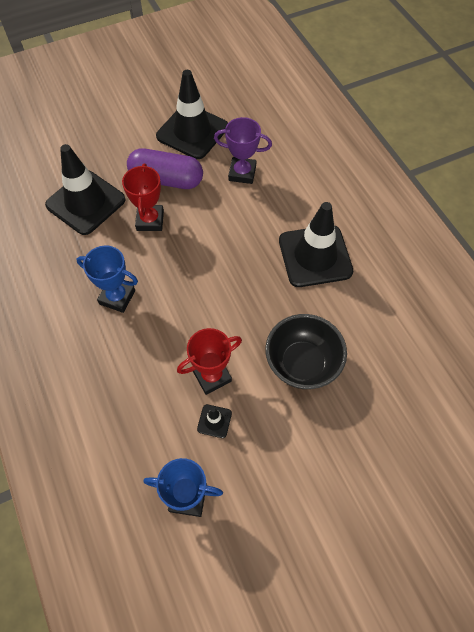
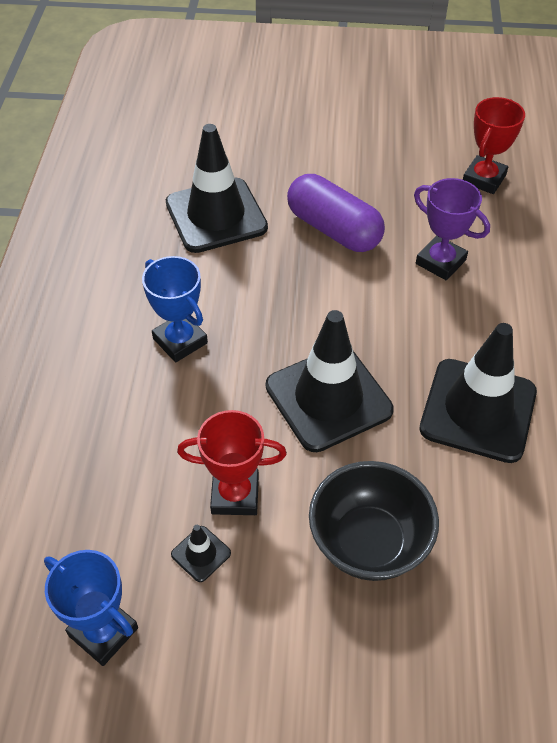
camera: 30 degrees right, 10 degrees down
(150, 220) = (281, 269): red trophy -> red trophy (484, 179)
(192, 132) = (405, 186): black traffic cone -> black traffic cone (328, 398)

